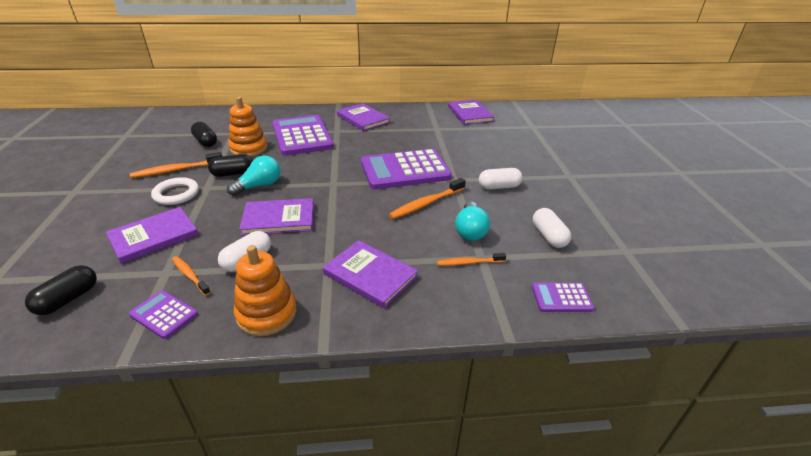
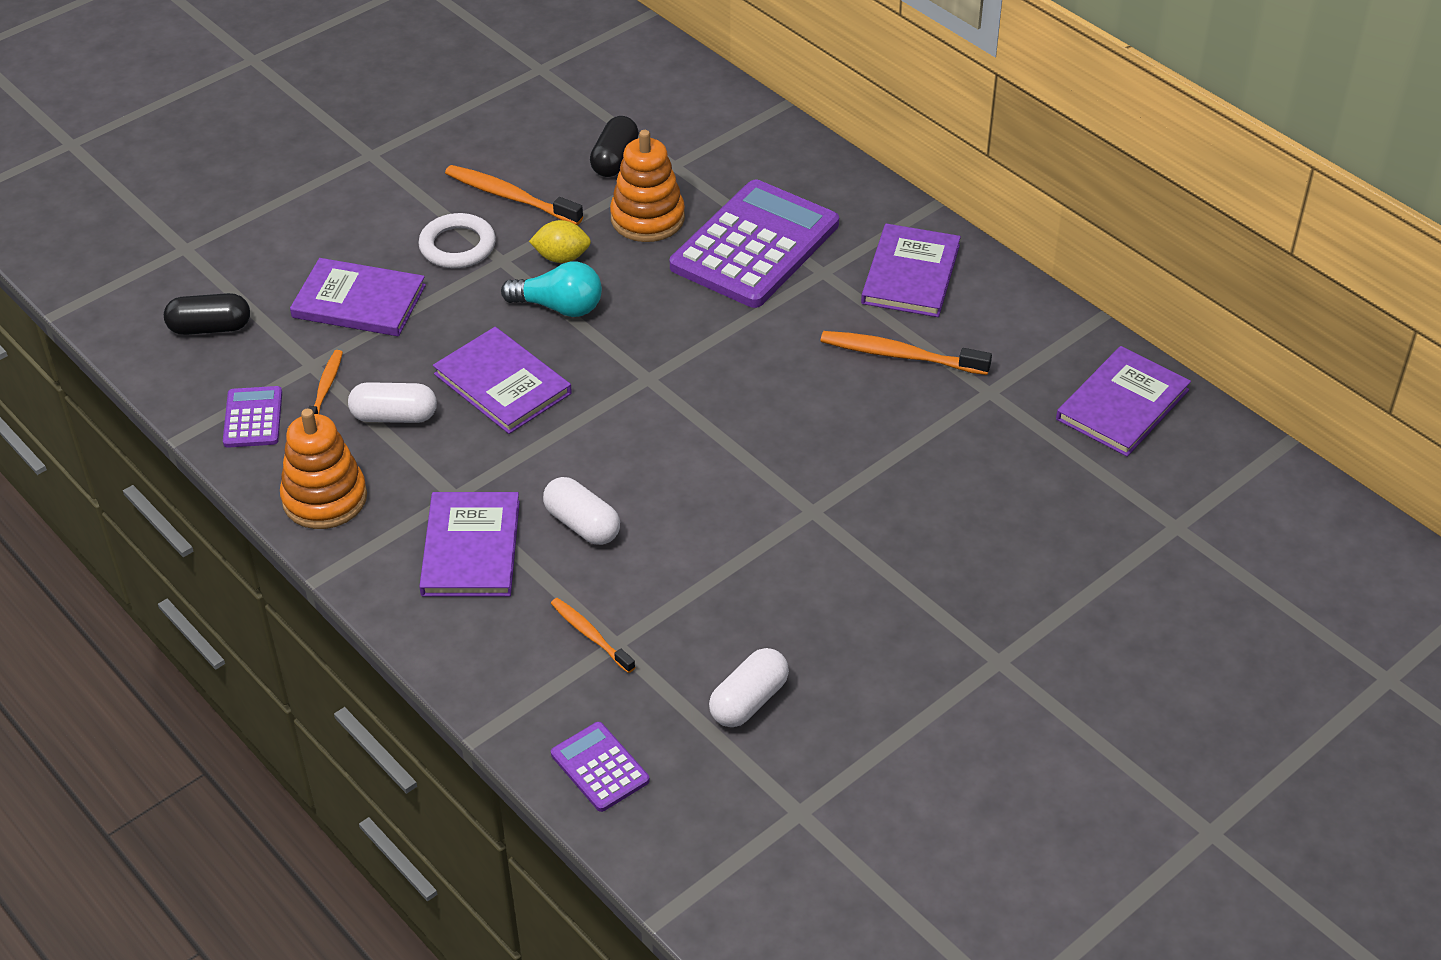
camera: 55 degrees right, 10 degrees up
(233, 173) = (561, 257): black capsule -> yellow lemon
(405, 170) = (778, 435): purple calculator -> none
(426, 203) = (700, 514): orange toothbrush -> orange toothbrush (900, 355)
(470, 230) = (674, 601): turquoise light bulb -> none
(499, 187) = (847, 578): white capsule -> white capsule (582, 524)

